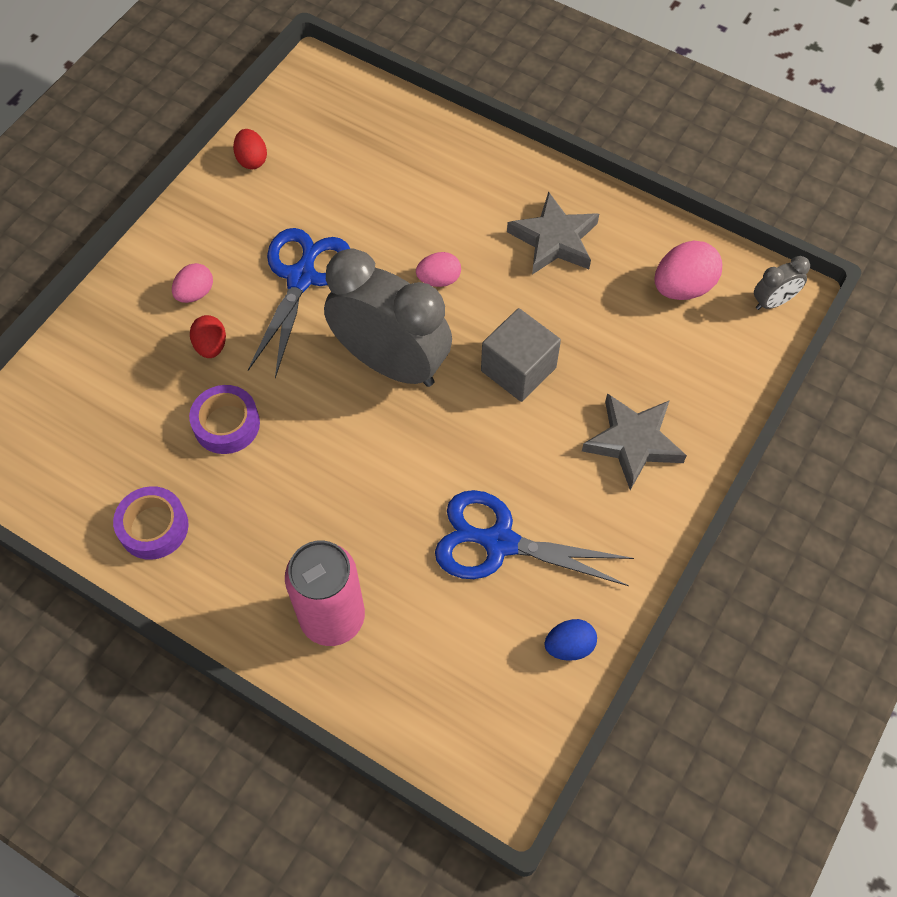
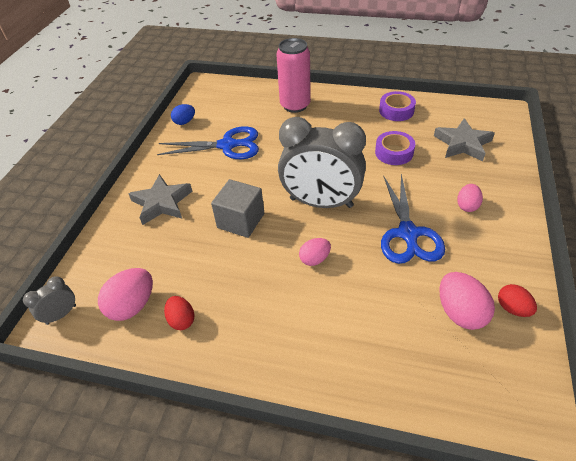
camera: 165 degrees right, 15 degrees down
(211, 346) = (432, 182): red egg -> red egg (182, 320)
(309, 171) = (460, 312): none -> pink egg
(554, 239) = (239, 314): grey star -> grey star (462, 144)

